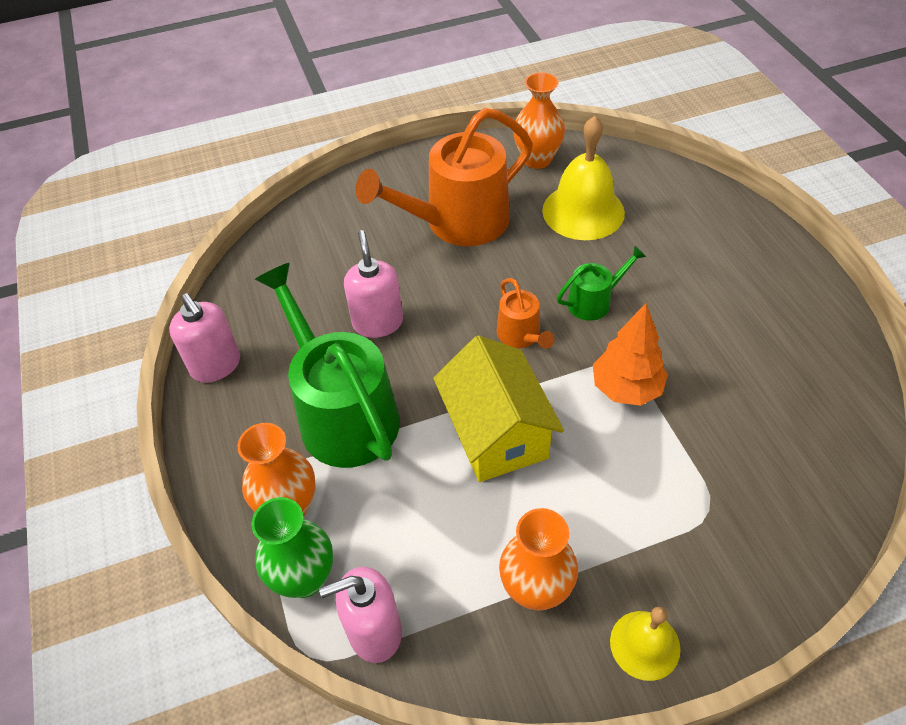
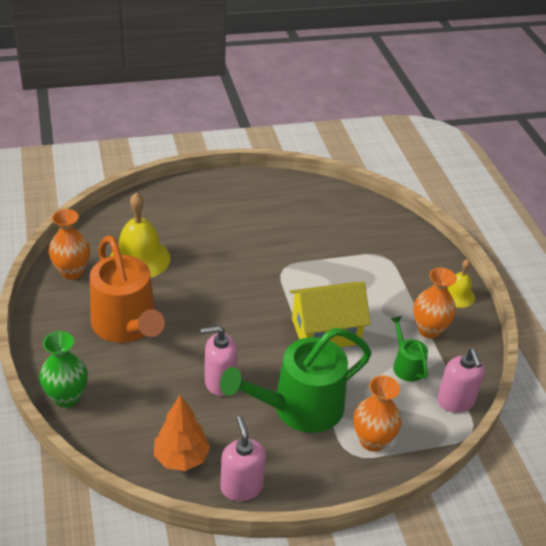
camera: 90 degrees left, 10 degrees down
(216, 365) = (241, 487): pink soap dispenser -> pink soap dispenser turned 75 degrees counterclockwise
(304, 578) = (423, 433): green vase -> green vase (67, 397)
(521, 335) = (249, 308): orange watering can -> none
(594, 301) = (227, 269): green watering can -> green watering can (406, 366)
(626, 388) = (300, 269): orange tree -> orange tree (181, 458)

